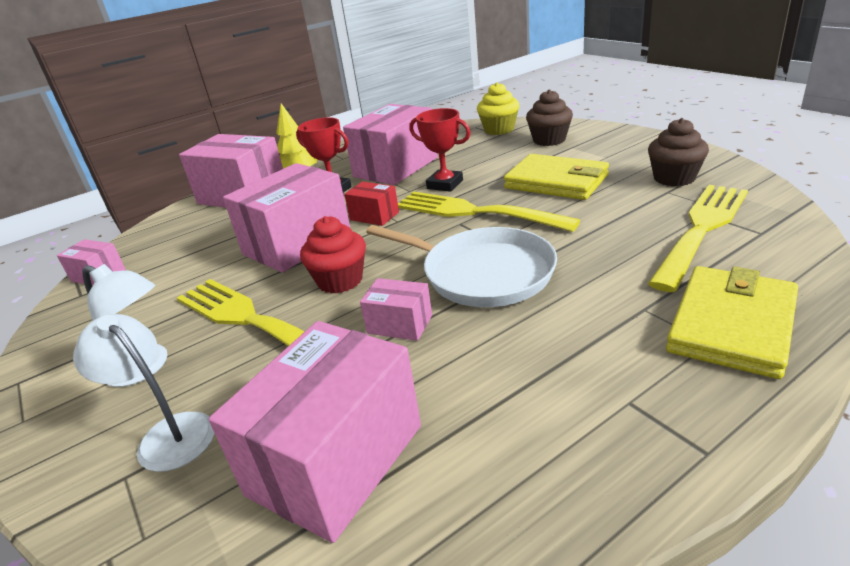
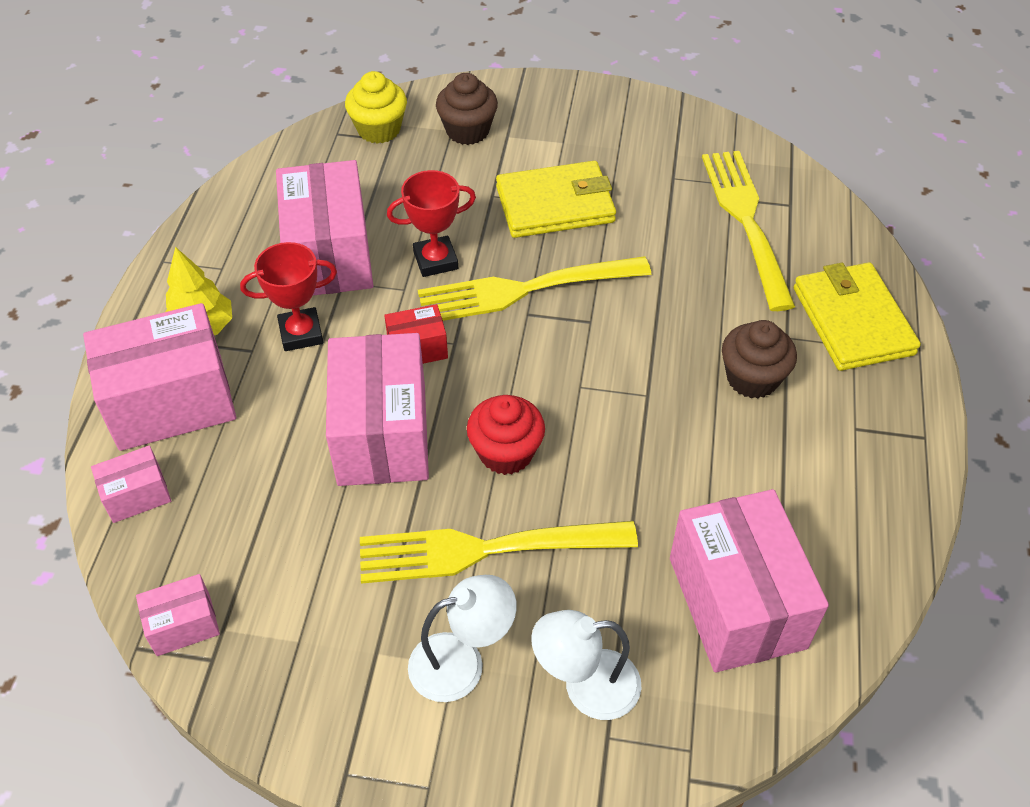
camera: 50 degrees left, 20 degrees up
(399, 324) = (628, 464): pink box -> pink box (137, 495)
(482, 273) = (628, 368): white pan -> none
(674, 178) = (661, 154): brown cupcake -> brown cupcake (752, 378)

